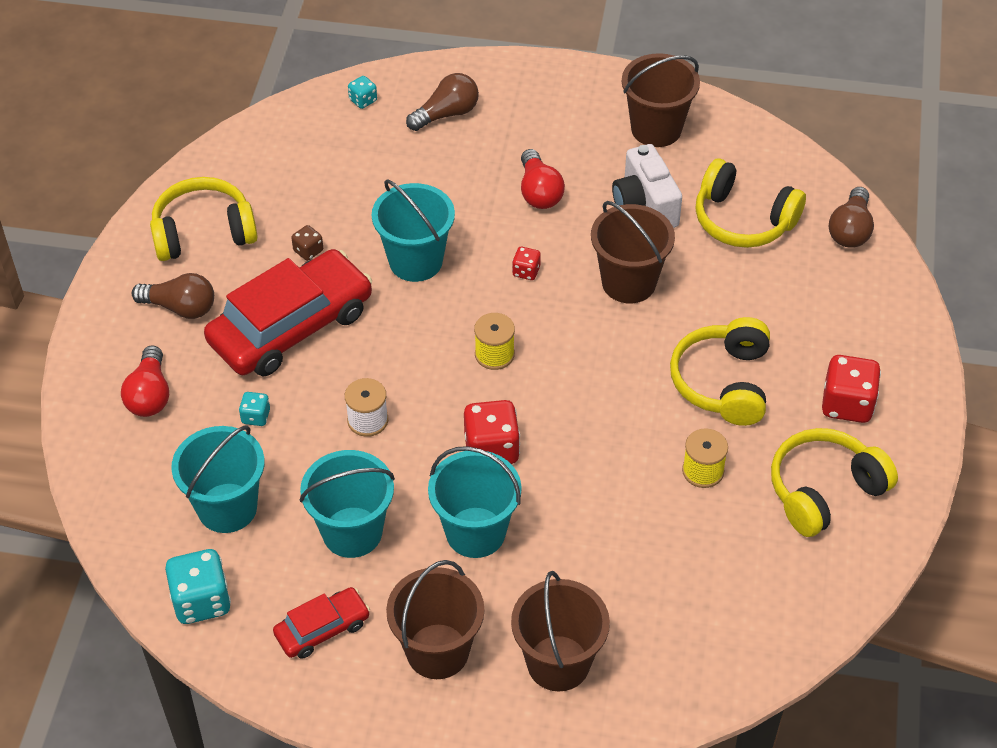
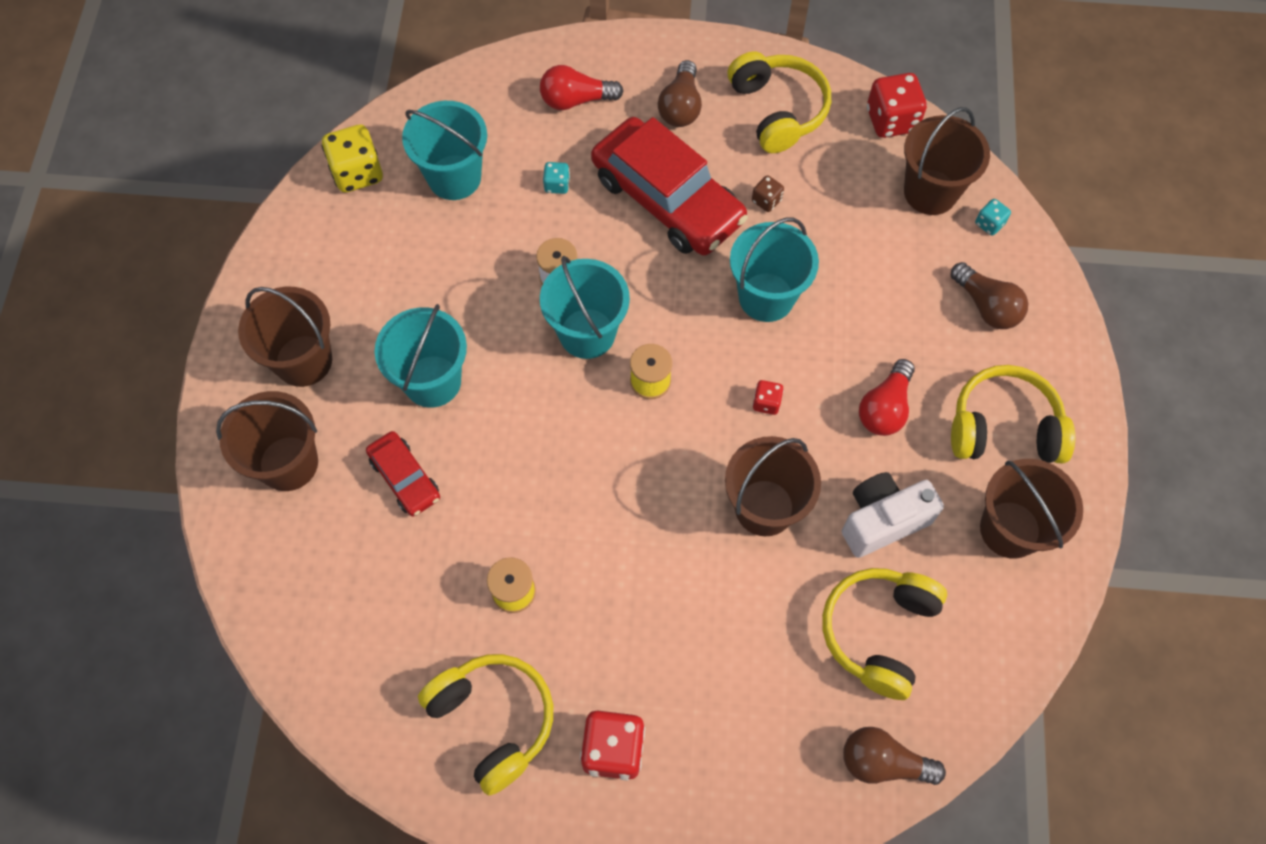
camera: 85 degrees right, 15 degrees up
(201, 601) = (357, 173): turquoise dice -> yellow dice
(321, 134) = (930, 192): none -> brown bucket
(322, 629) = (328, 267): red car -> red car (405, 478)
(352, 532) = (430, 278): turquoise bucket -> turquoise bucket (587, 333)
(491, 449) = (530, 387): red dice -> red dice (891, 120)
(539, 192) = (885, 408): red light bulb -> red light bulb turned 45 degrees counterclockwise
(723, 382) = (633, 611): yellow headphones -> yellow headphones (1004, 427)

